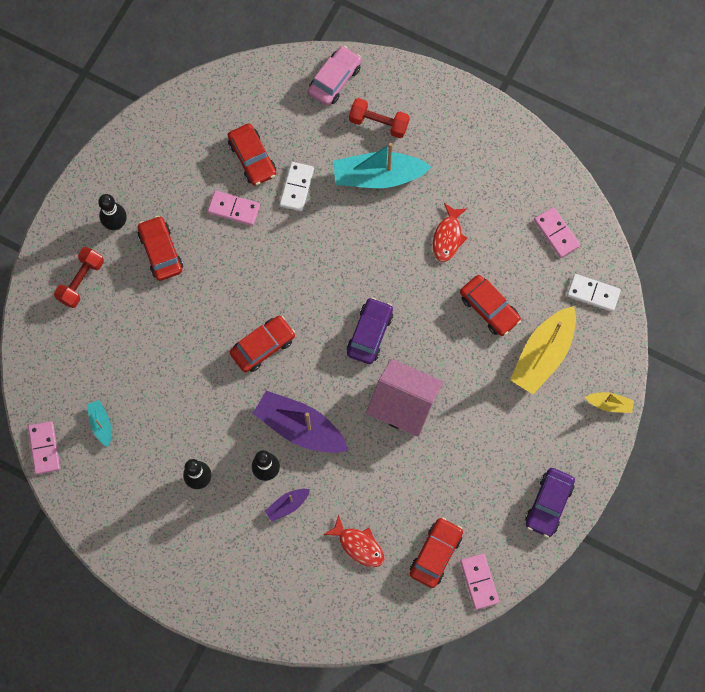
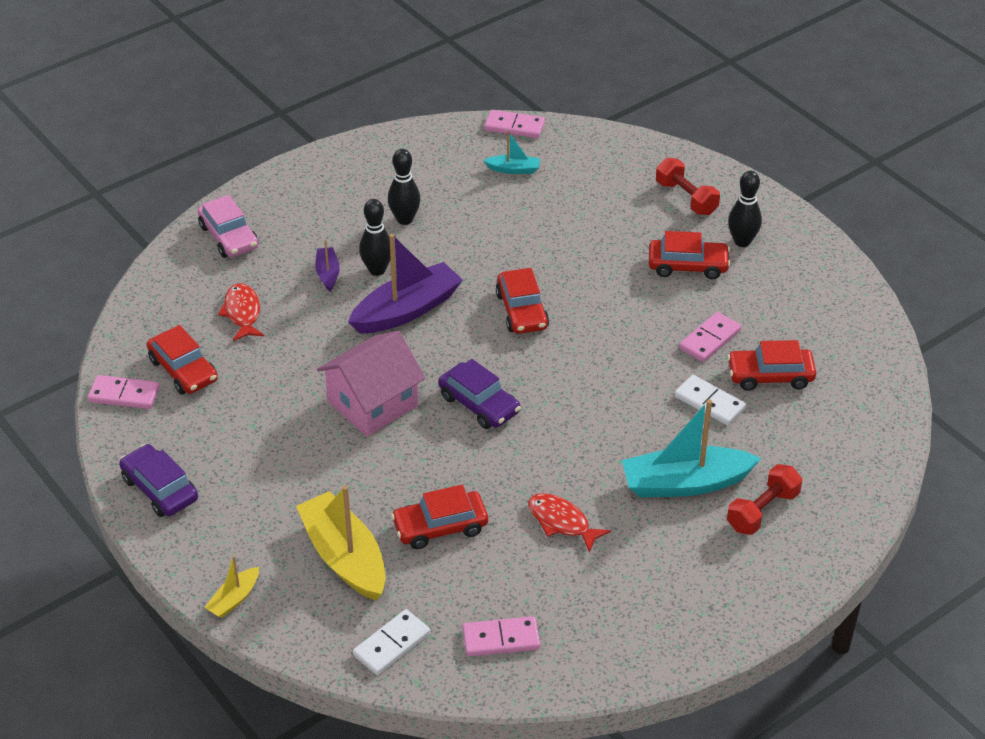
camera: 115 degrees right, 30 degrees down
(334, 80) = (848, 488): pink car -> pink car (229, 237)
(358, 545) = (242, 313): red fish -> red fish turned 105 degrees clockwise
(378, 176) = (685, 483): turquoise boat -> turquoise boat turned 120 degrees counterclockwise

